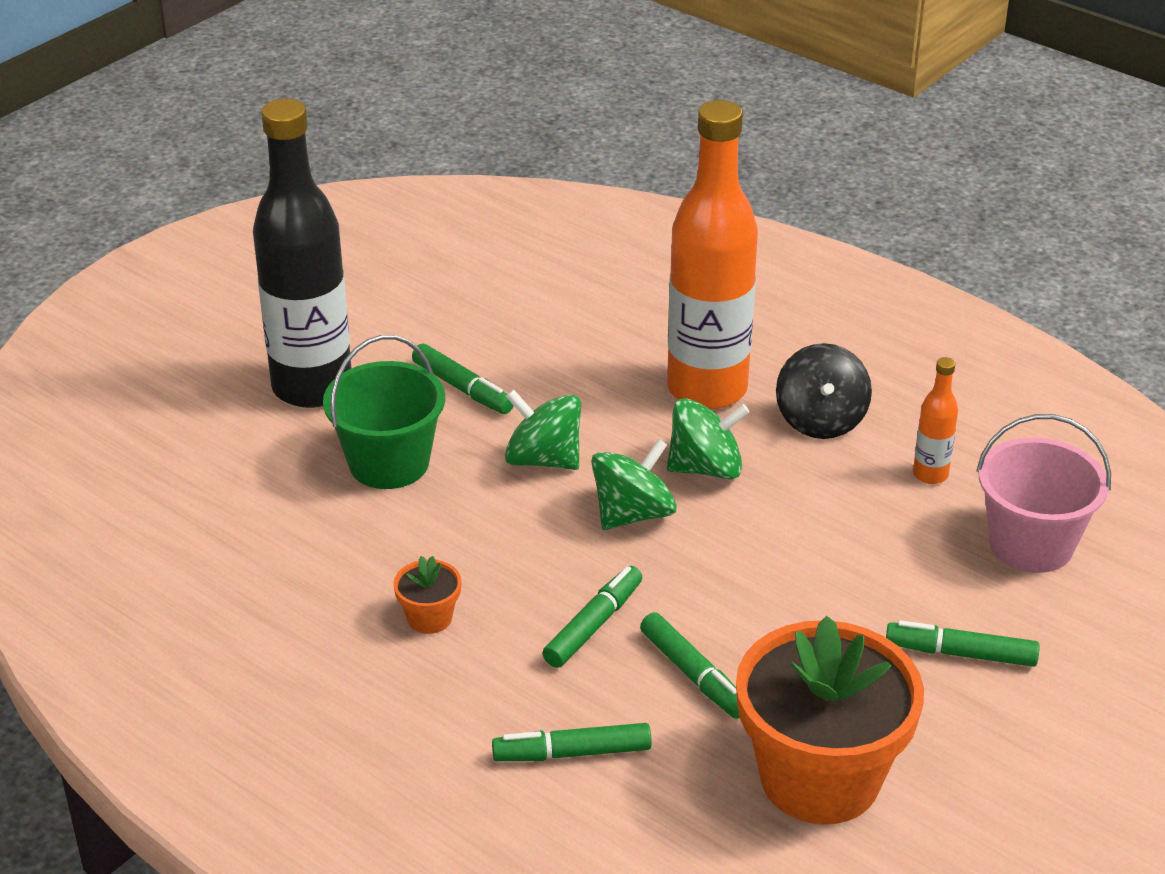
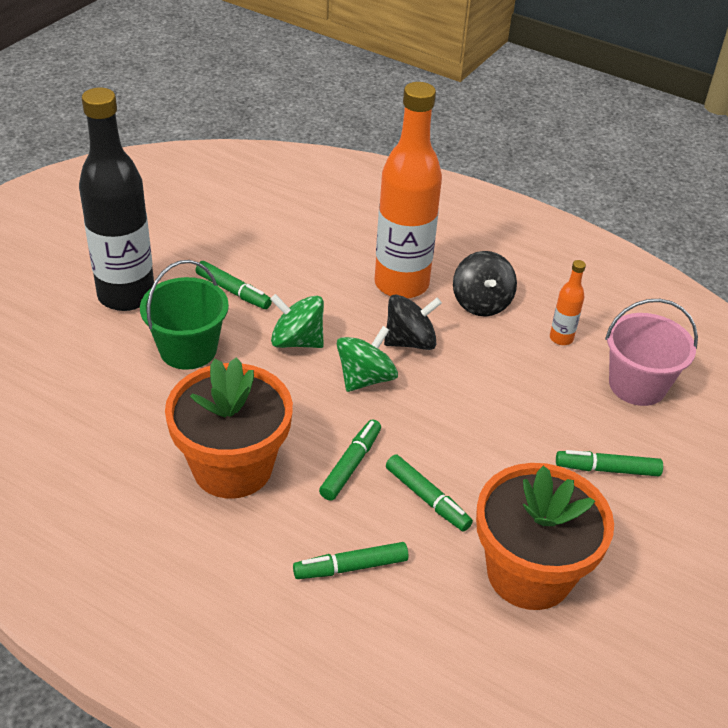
camera: 10 degrees left, 5 degrees up
(429, 618) = (232, 467): orange flower pot -> orange flower pot, size x2.47
(706, 468) = (410, 341): green spinning top -> black spinning top

